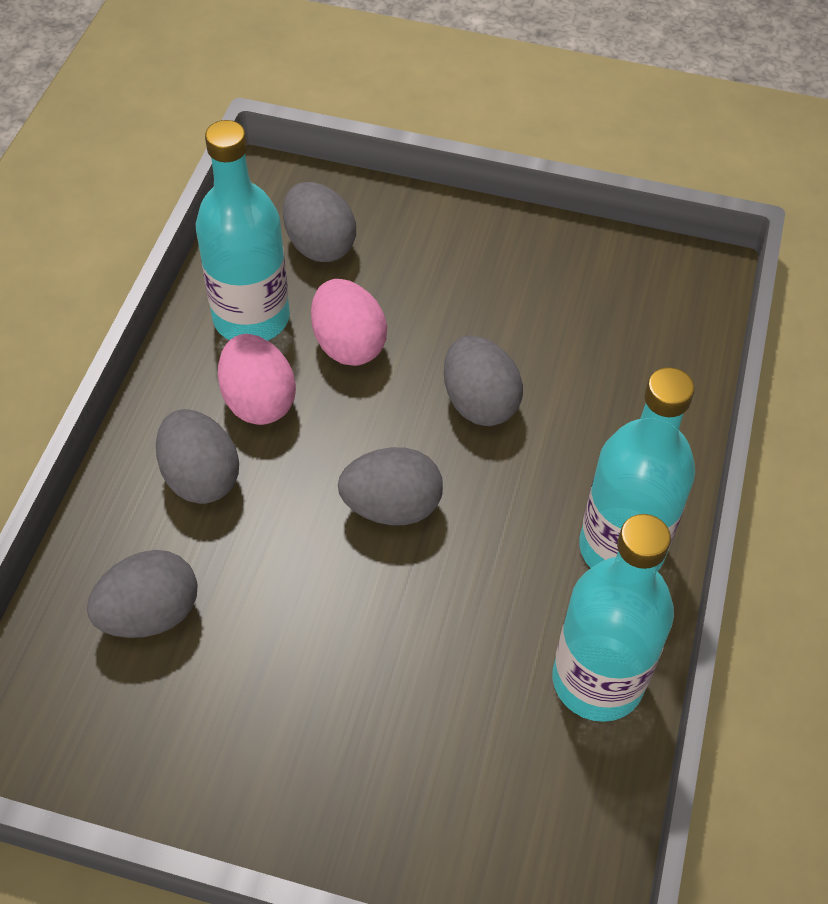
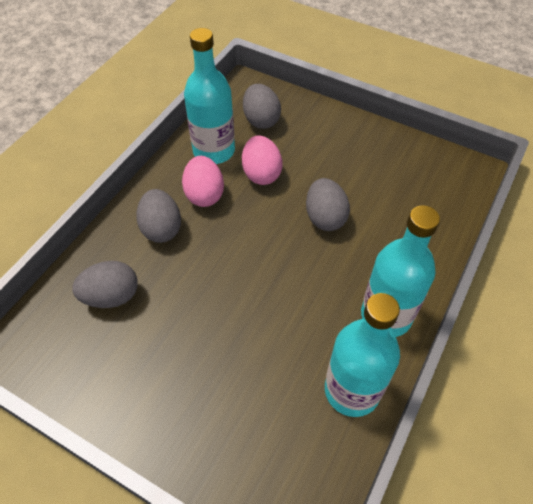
camera: 15 degrees right, 0 degrees up
(392, 507) = (260, 265): grey egg -> none

